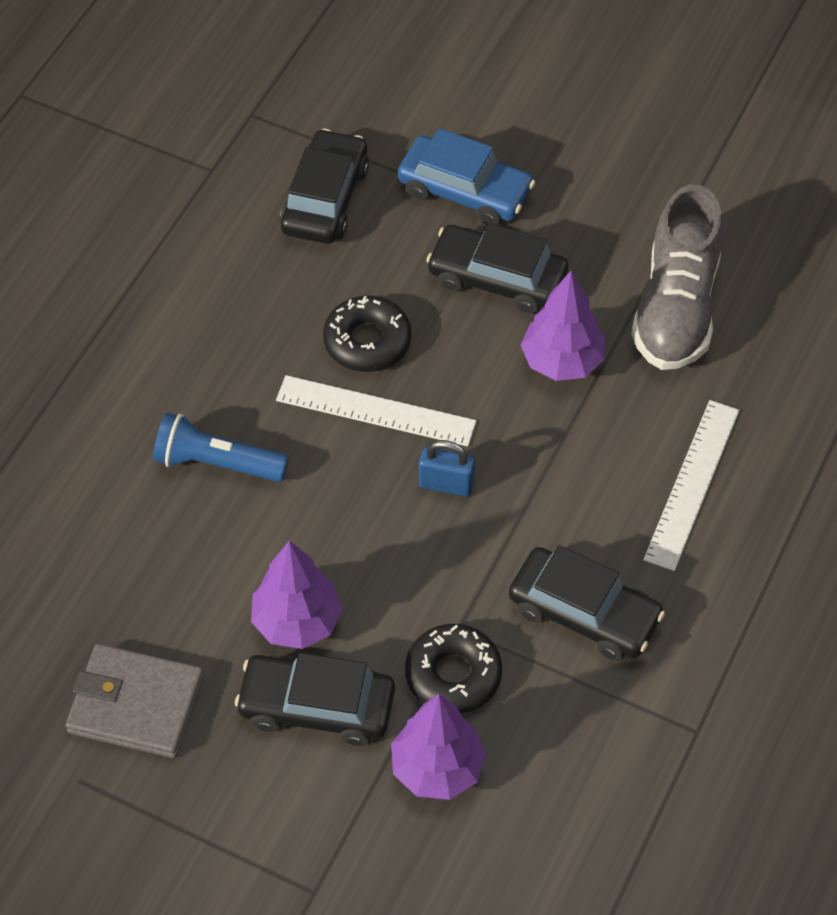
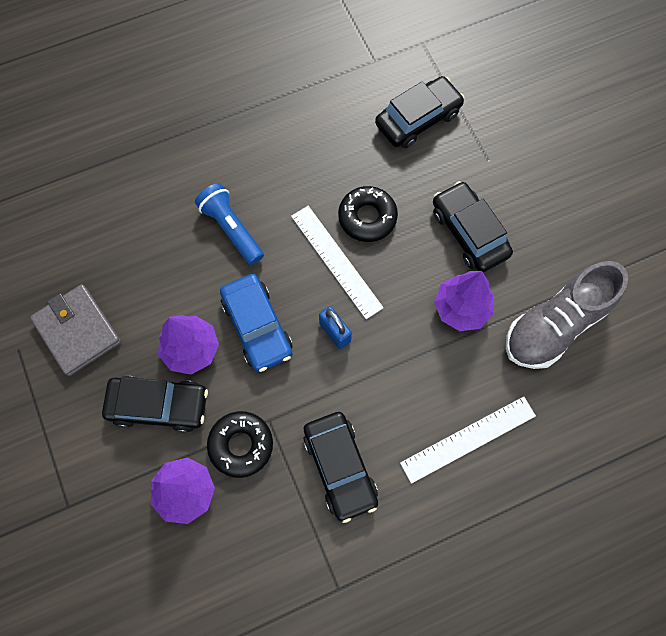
camera: 40 degrees right, 15 degrees up
(316, 707) = (159, 405): black car -> black car turned 135 degrees clockwise
(465, 191) = (497, 168): blue car -> blue car (257, 326)

